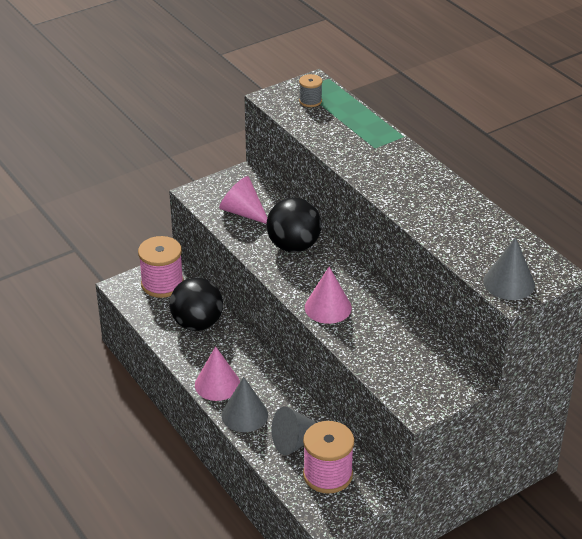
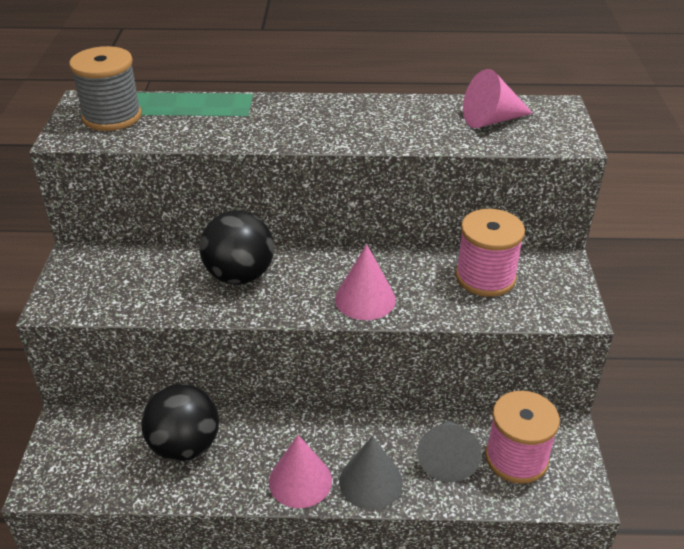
camera: 55 degrees left, 0 degrees up
(162, 284) = (84, 443): pink spool -> pink spool (485, 277)
(243, 212) = (137, 285): pink cone -> pink cone (491, 120)
(310, 101) = (112, 116): grey spool -> grey spool, size x1.89
(509, 283) = (550, 135): grey cone -> none

